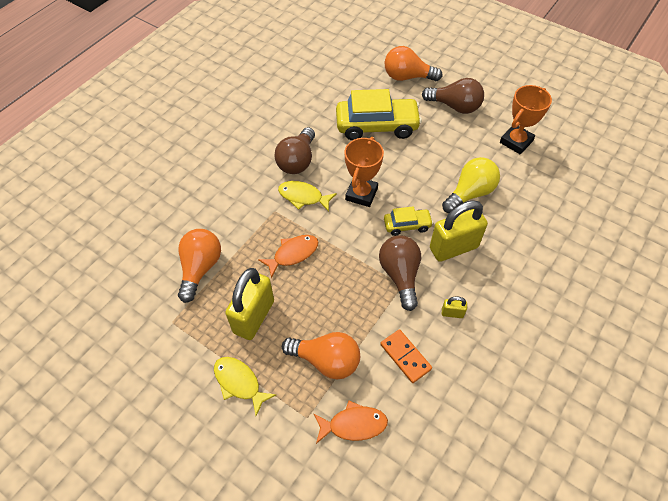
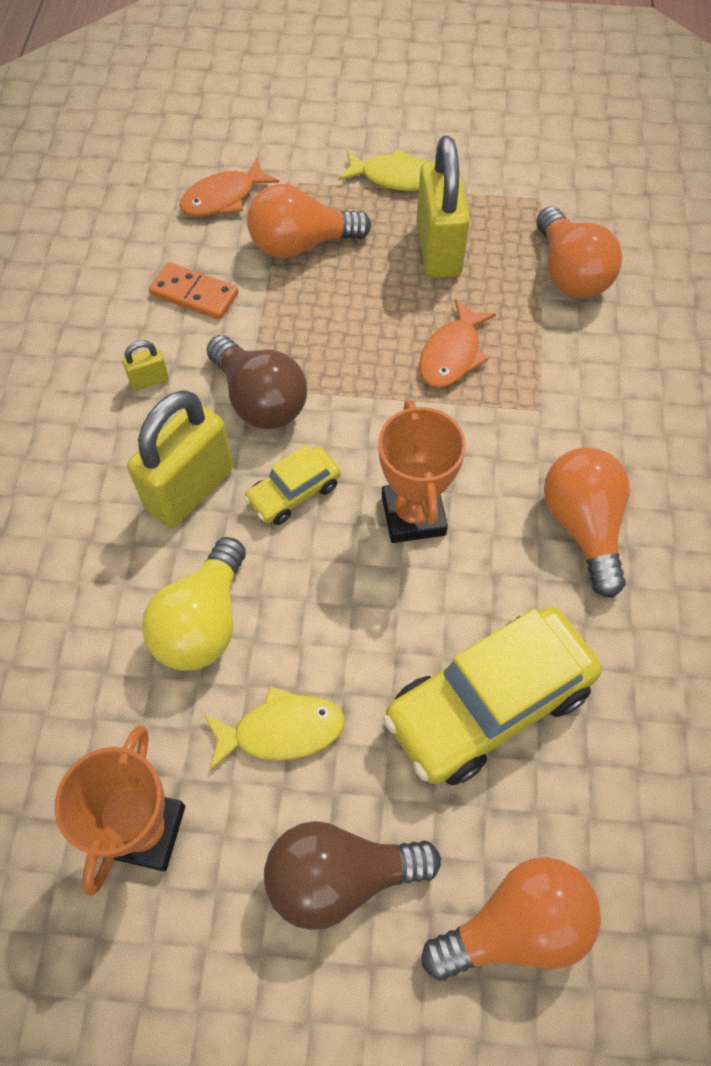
camera: 150 degrees right, 5 degrees up
(297, 161) = (583, 526): brown light bulb -> orange light bulb
(303, 197) = (513, 457): yellow fish -> yellow fish (281, 730)

